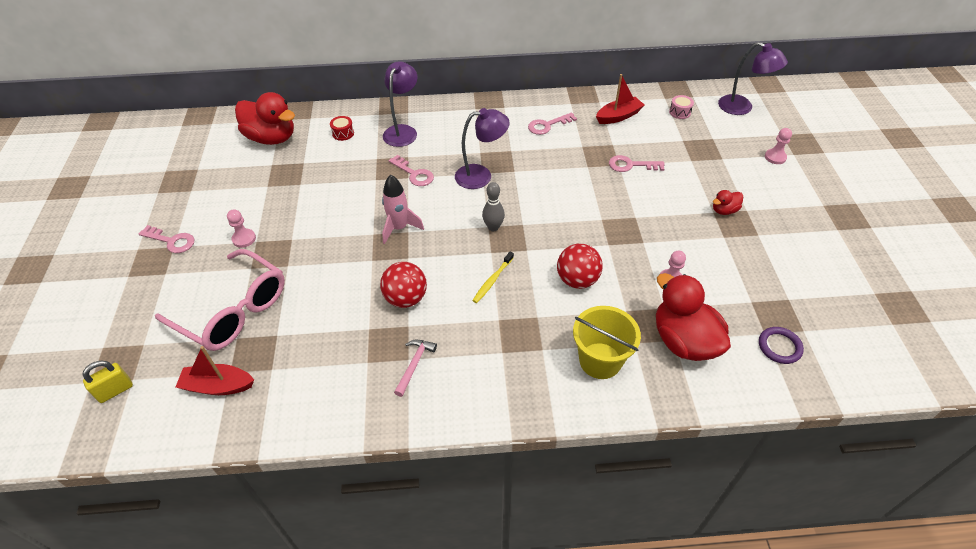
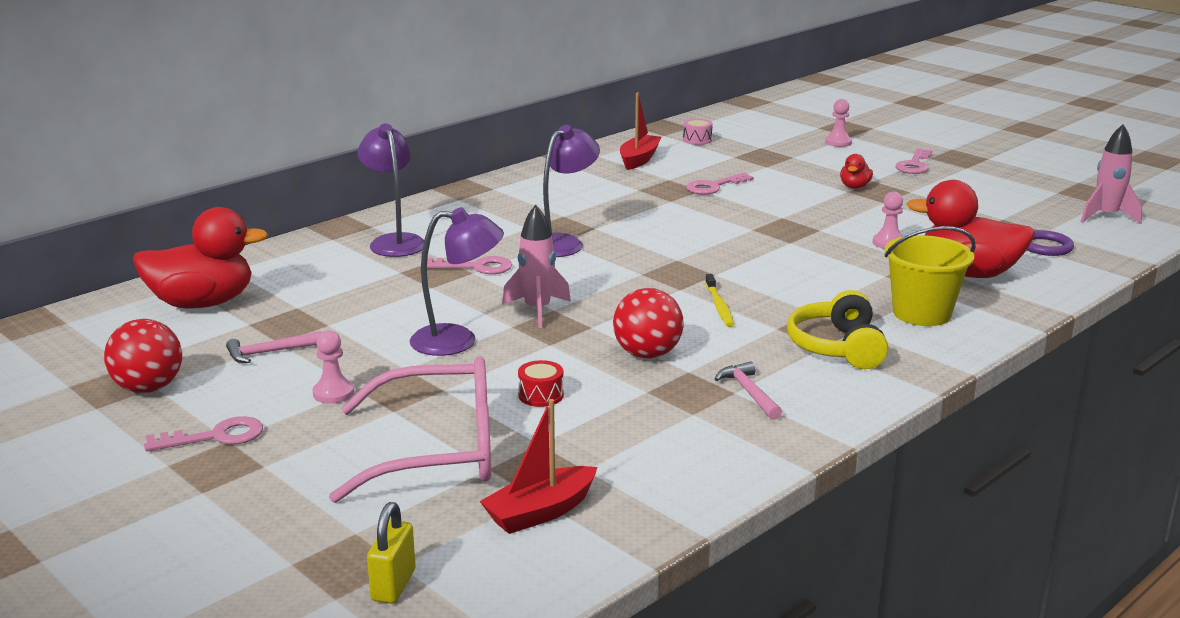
camera: 40 degrees left, 25 degrees down
(255, 191) = (269, 352): none -> pink hammer
(343, 133) = (310, 268): red drum -> red drum (541, 395)
(493, 227) = (649, 272): grey bowling pin -> none
(509, 358) = (837, 347): none -> yellow headphones
(547, 125) = (572, 186): pink key -> pink key (914, 165)
(577, 280) = (804, 274): red ball -> red ball (148, 388)
(742, 108) = (752, 121): purple lamp -> purple lamp (458, 341)
(877, 341) = (1106, 216): none -> pink rocket

